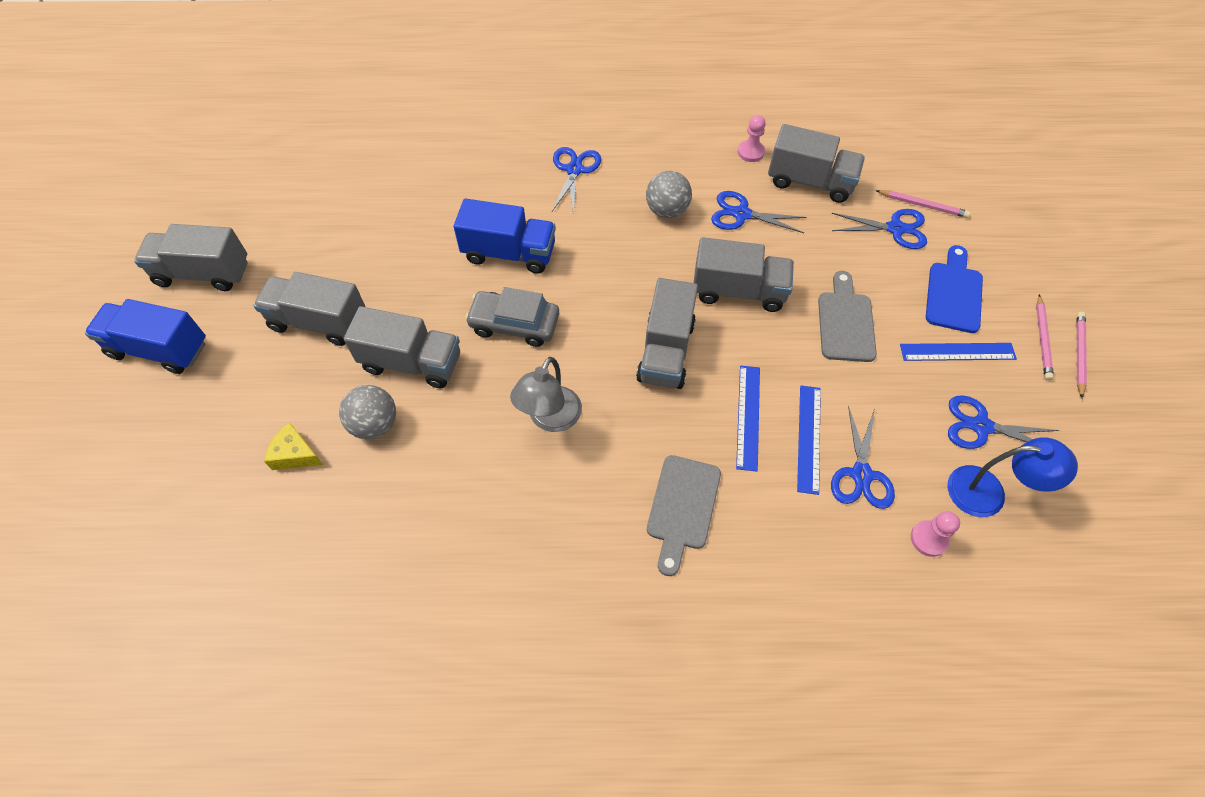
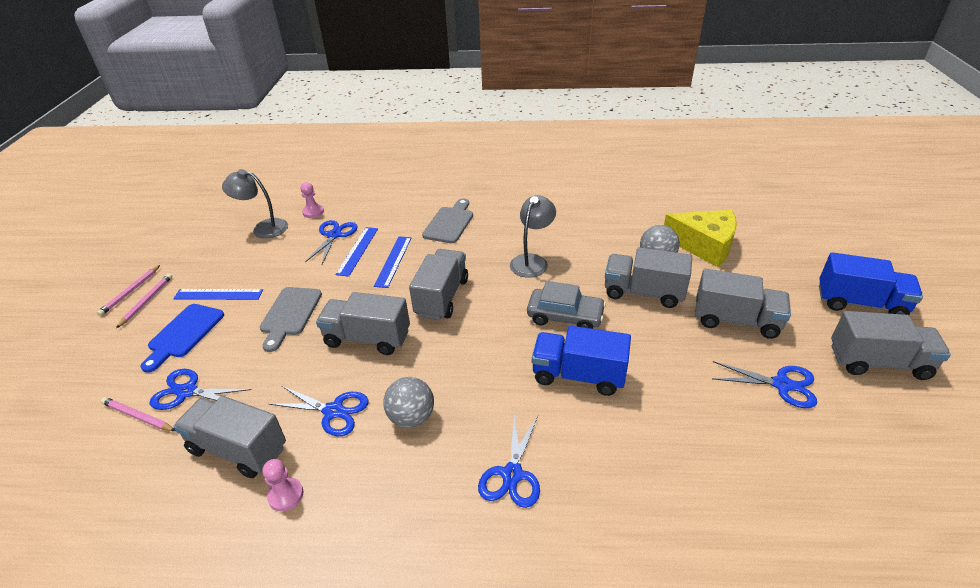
camera: 175 degrees left, 20 degrees down
(295, 454) = (704, 245): yellow cheese -> yellow cheese, size x1.97
(980, 426) = (240, 255): blue scissors -> blue scissors (782, 385)
(988, 493) = (263, 228): blue lamp -> grey lamp

